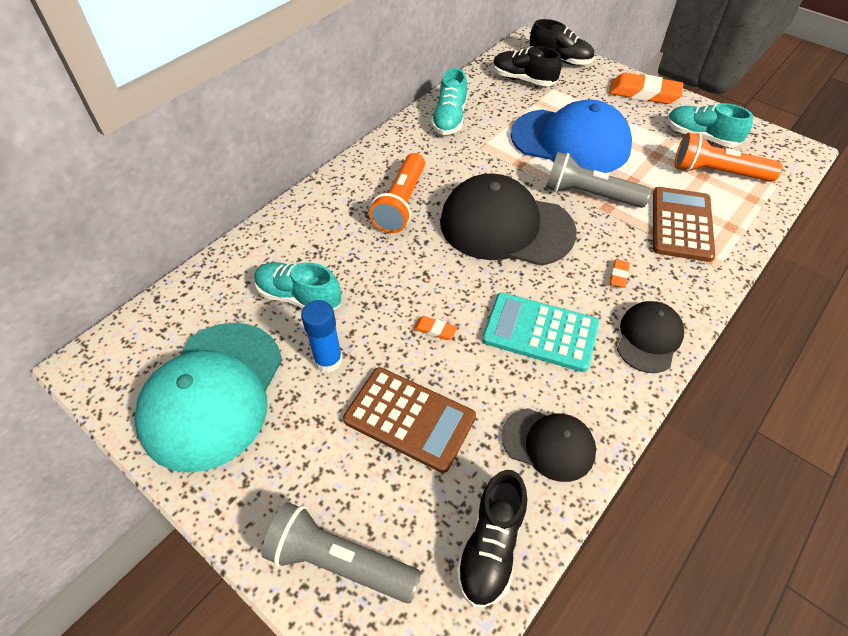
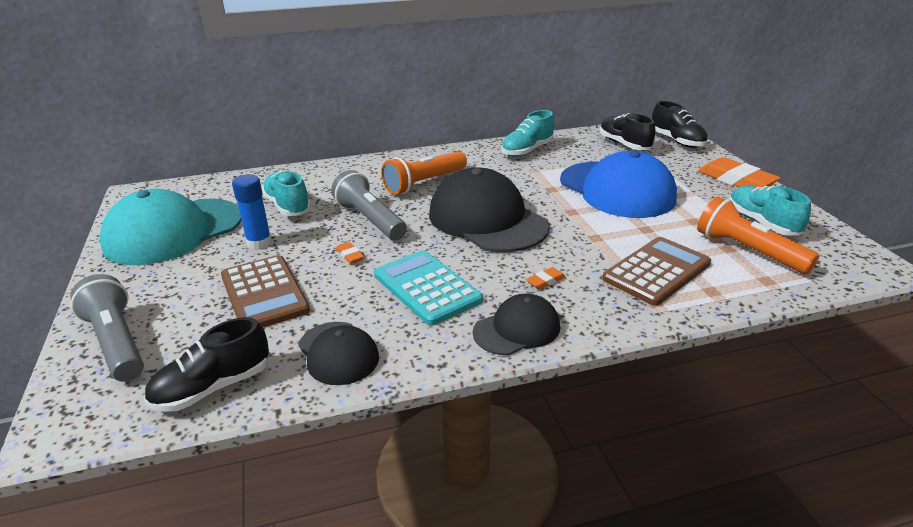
camera: 35 degrees right, 20 degrees down
(589, 195) = (589, 225): grey flashlight -> grey flashlight (370, 220)

